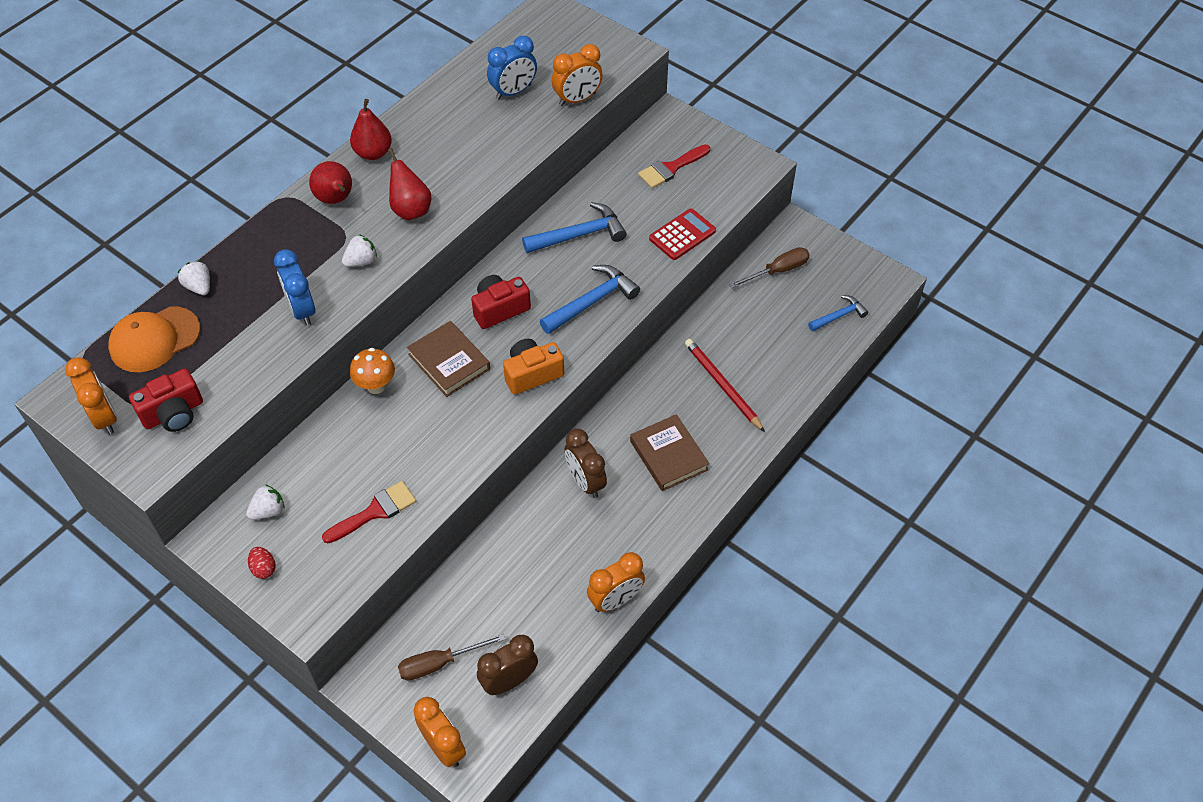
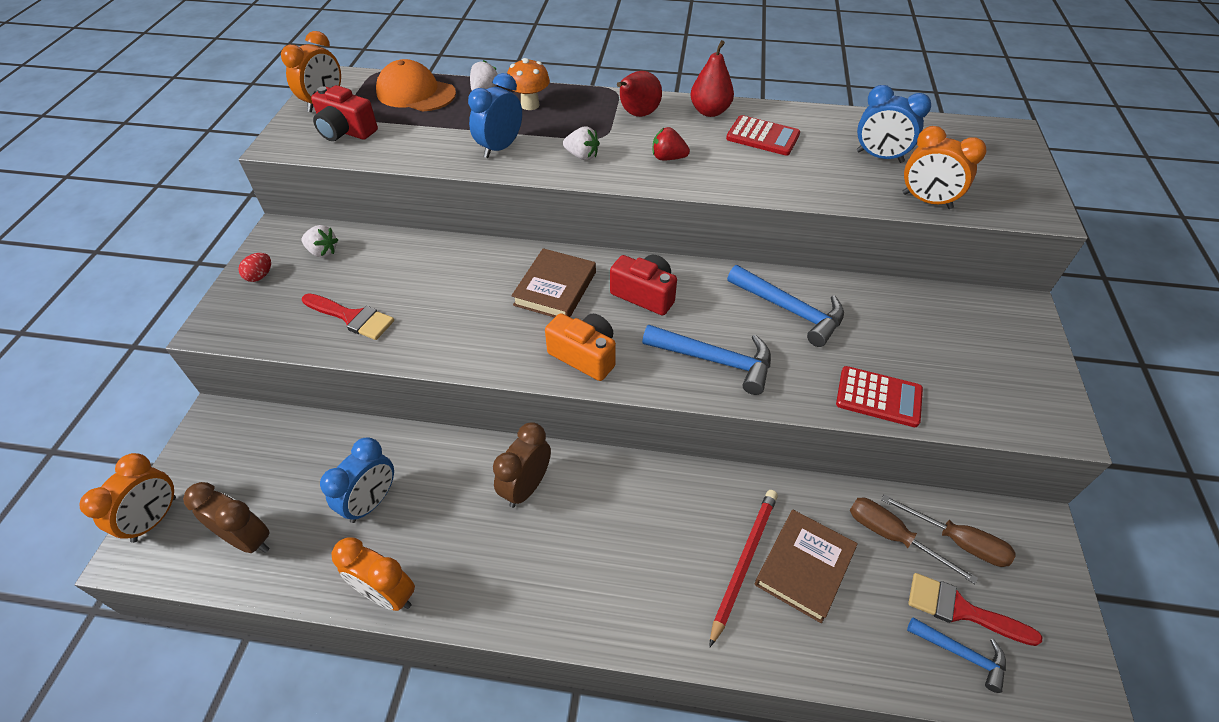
camera: 60 degrees right, 5 degrees down
(376, 386) = (494, 254): orange mushroom -> orange mushroom (530, 105)
(411, 210) = (668, 158): red pear -> red strawberry
(434, 140) = (762, 136): none -> red calculator
(439, 663) = (253, 468): brown screwdriver -> brown screwdriver (892, 536)
(531, 587) = (371, 502): none -> blue clock
(669, 455) = (609, 552): brown book -> brown book (804, 567)
(671, 168) = (957, 343): red brush -> red brush (961, 610)

